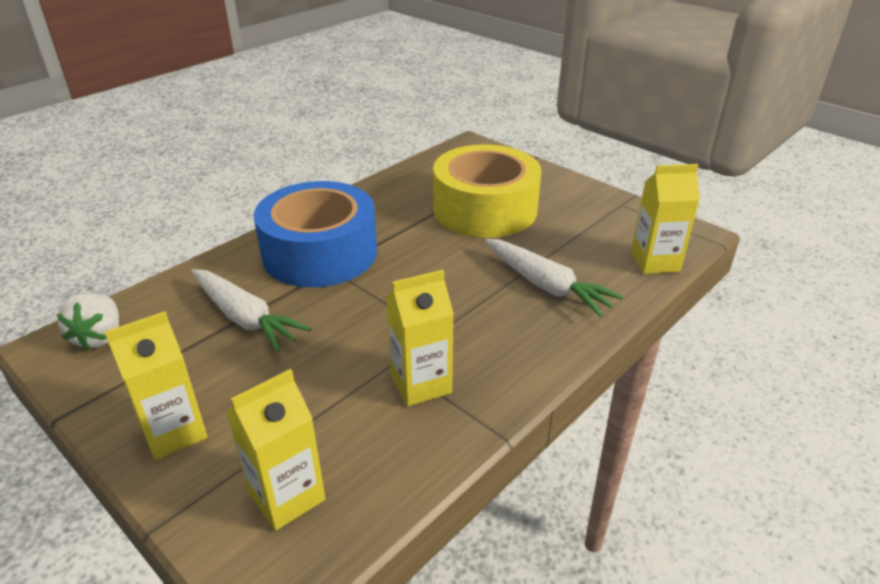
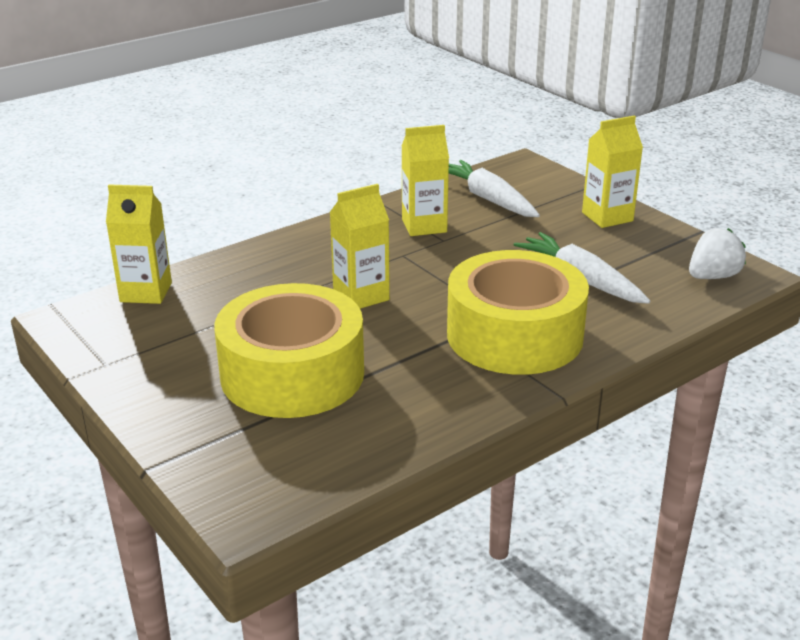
camera: 170 degrees left, 5 degrees down
(99, 337) = (712, 276): white strawberry -> white strawberry turned 45 degrees clockwise
(287, 496) = (520, 187): yellow carton -> yellow carton (361, 296)
(320, 253) = (514, 335): blue tape -> yellow tape
(546, 286) = (277, 281): white carrot -> white carrot (488, 199)

